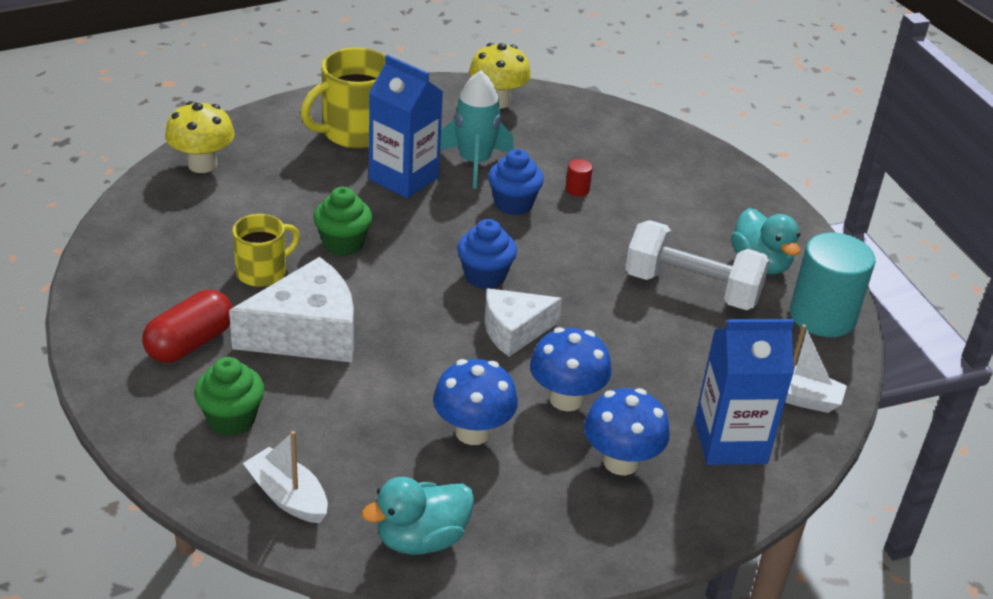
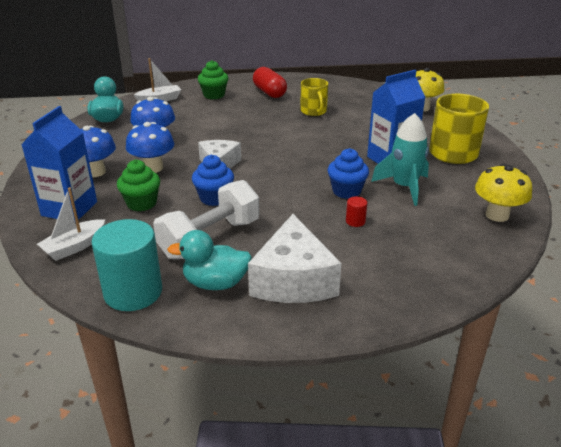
camera: 115 degrees right, 5 degrees down
(307, 333) = (258, 115): white cheese -> white cheese (293, 280)
(343, 244) = (328, 132): green cupcake -> green cupcake (141, 203)
(485, 276) = (274, 166): blue cupcake -> blue cupcake (214, 198)

